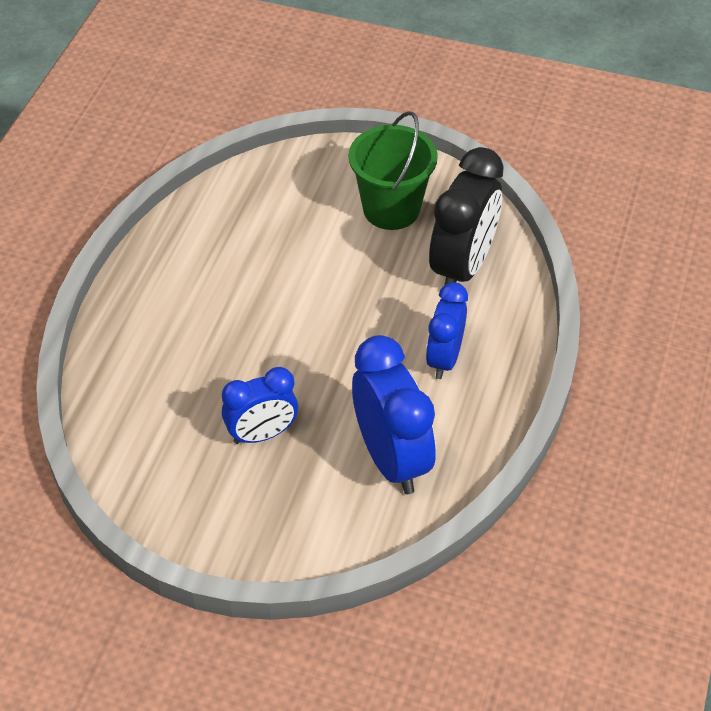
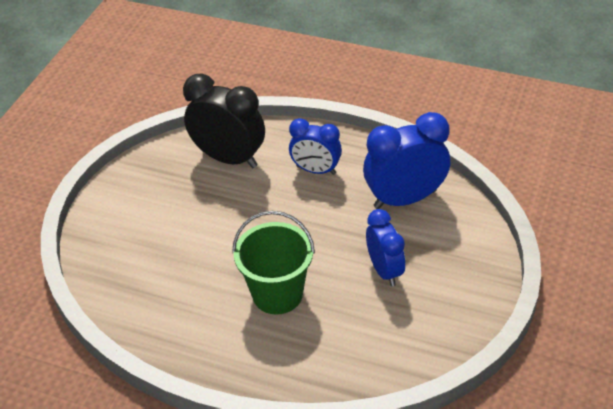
camera: 85 degrees left, 5 degrees down
(391, 209) = (161, 196): green bucket -> green bucket (277, 294)

